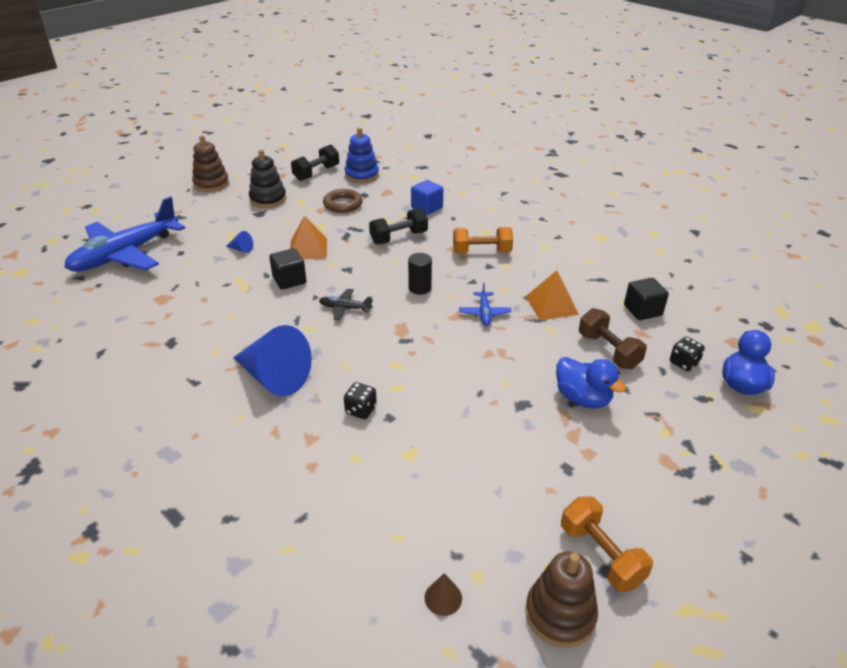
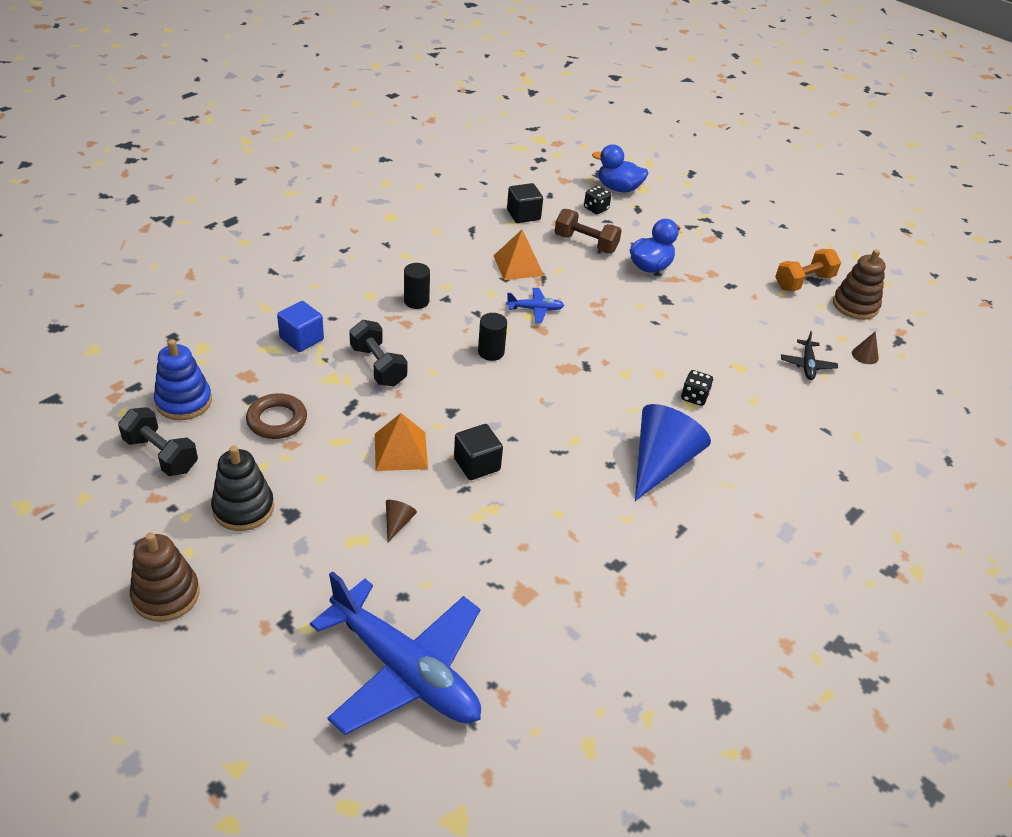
camera: 95 degrees left, 5 degrees up
(241, 249) = (398, 523): blue cone -> brown cone
(345, 308) = (534, 412): black plane -> black plane (807, 365)
(481, 252) = (416, 301): orange dumbbell -> black cylinder
(608, 351) = (585, 243): brown dumbbell -> brown dumbbell turned 60 degrees clockwise

